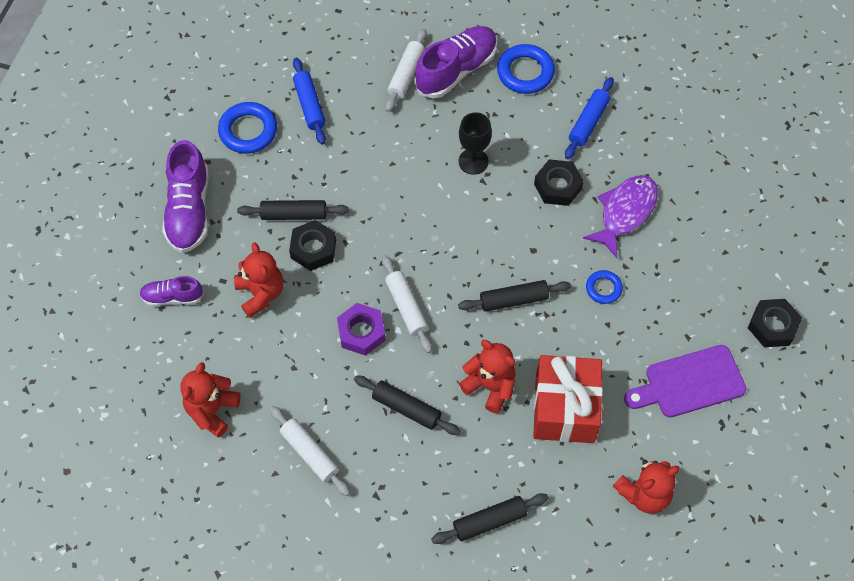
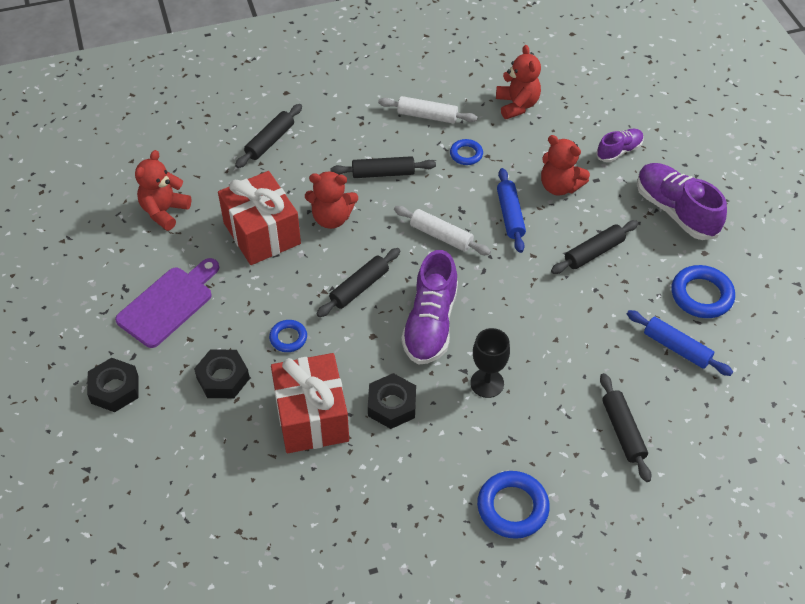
camera: 145 degrees right, 10 degrees down
(312, 381) = (466, 154): none -> blue ring
(313, 249) = (552, 237): black nut -> black nut (223, 378)
(361, 332) = (460, 201): purple nut -> none
(406, 75) = (623, 431): white rolling pin -> black rolling pin
(456, 70) = (581, 466): purple shoe -> purple shoe (430, 323)
(588, 122) = (408, 489): blue rolling pin -> blue rolling pin (510, 215)
(625, 212) = (312, 417): purple fish -> red gift

